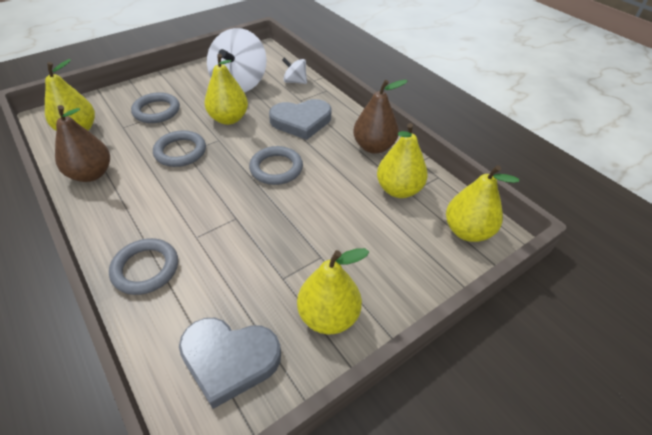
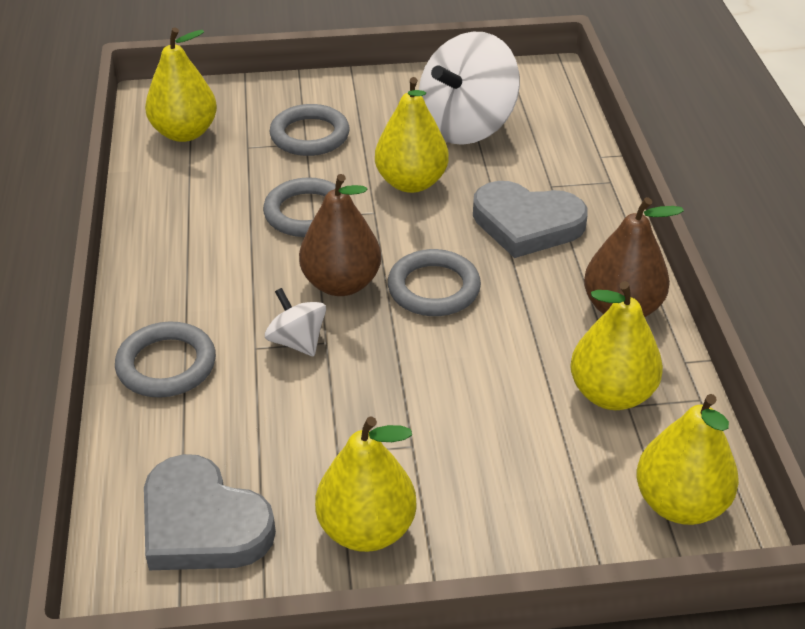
camera: 30 degrees right, 5 degrees down
(91, 174) = (168, 206): brown pear -> brown pear (341, 283)
(295, 81) = (564, 149): white spinning top -> white spinning top (297, 341)

